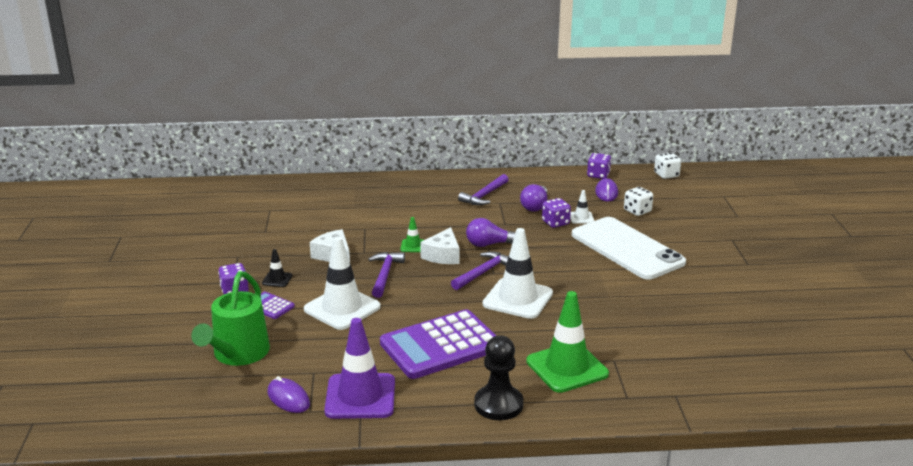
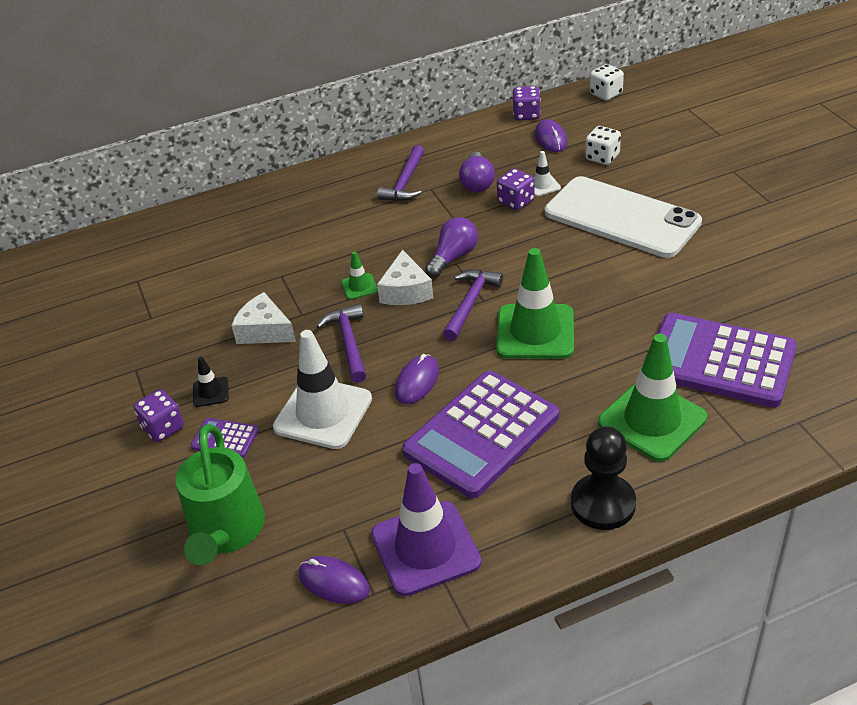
camera: 15 degrees left, 15 degrees up
(416, 306) = (417, 382): none -> purple mouse
(489, 244) = (453, 257): purple light bulb -> purple light bulb turned 150 degrees clockwise
(518, 299) = (535, 332): white traffic cone -> green traffic cone
(641, 347) = (719, 361): none -> purple calculator

